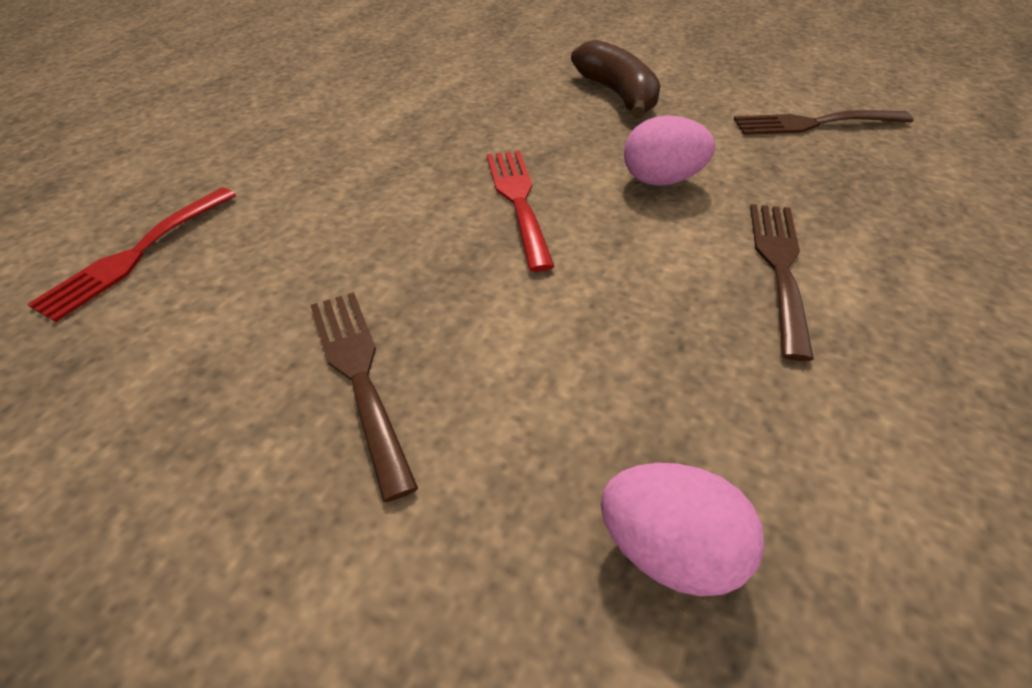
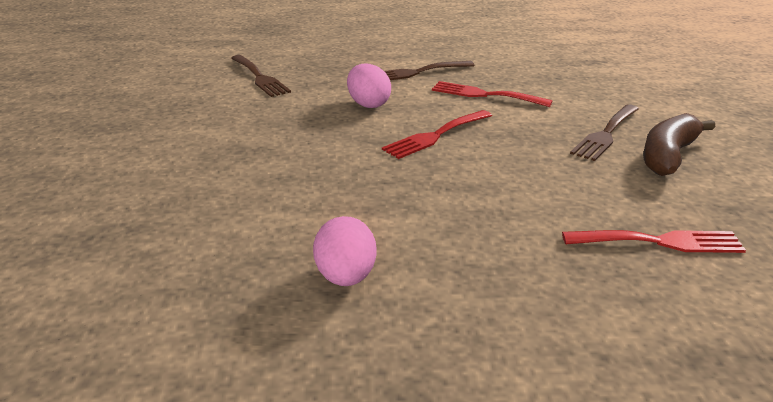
camera: 120 degrees left, 15 degrees down
(617, 94) = (259, 136): brown banana -> brown banana (668, 156)
(624, 307) = (485, 95): none -> red fork
(670, 550) = (576, 72): pink egg -> pink egg (346, 277)

